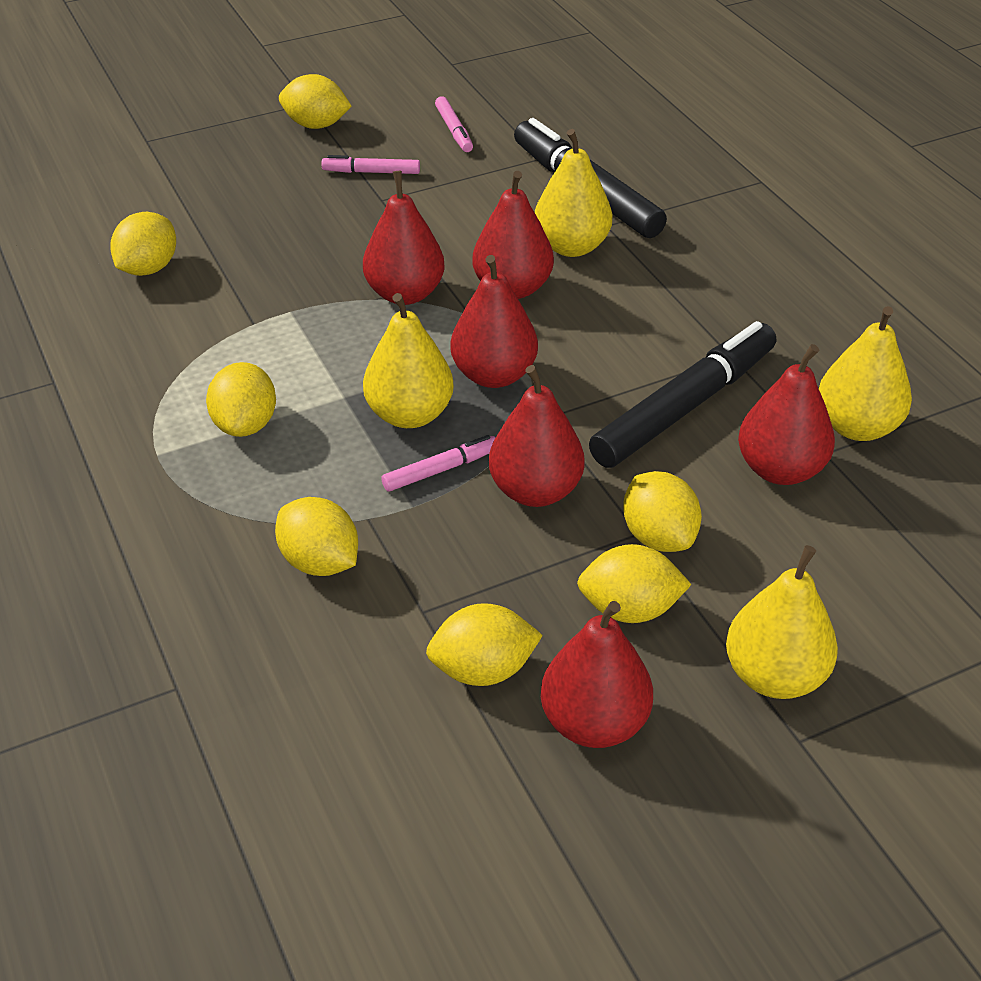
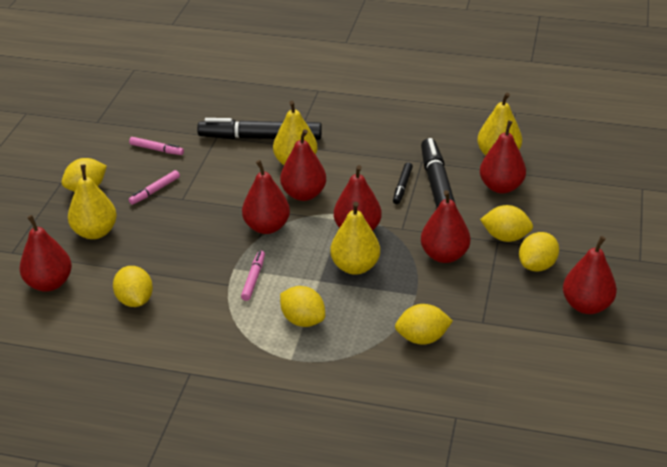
camera: 50 degrees left, 5 degrees down
(118, 193) = (49, 283): none -> red pear
(441, 470) = (402, 275): pink marker -> pink marker (254, 279)
(483, 670) = (532, 321): yellow lemon -> none
(645, 367) = (402, 186): none -> black marker
(774, 676) = (605, 248): yellow pear -> yellow pear (95, 232)

